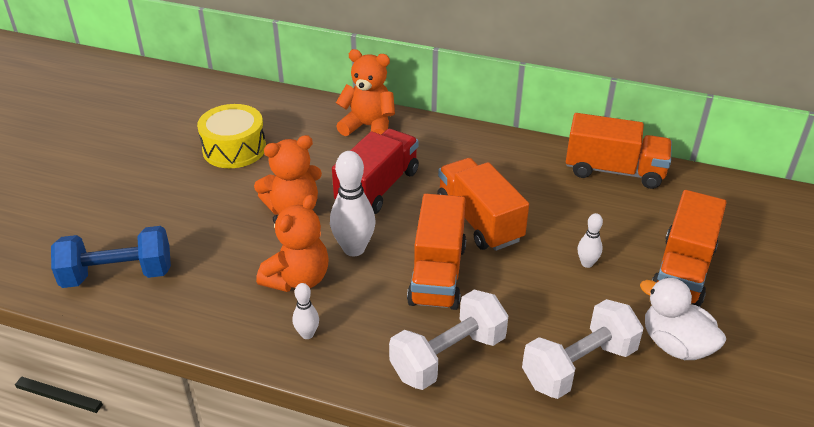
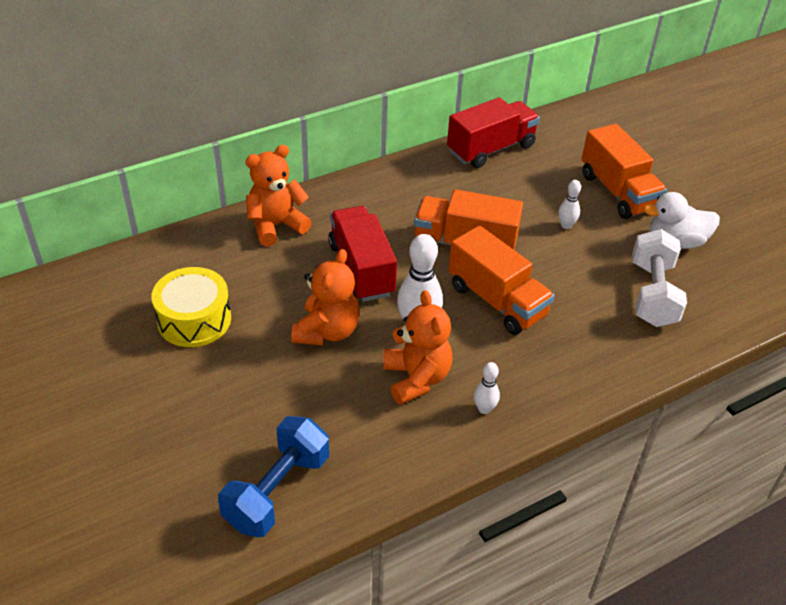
camera: 50 degrees left, 5 degrees up
(448, 356) = (584, 348): white dumbbell -> none
(614, 171) = (491, 149): orange truck -> red truck

